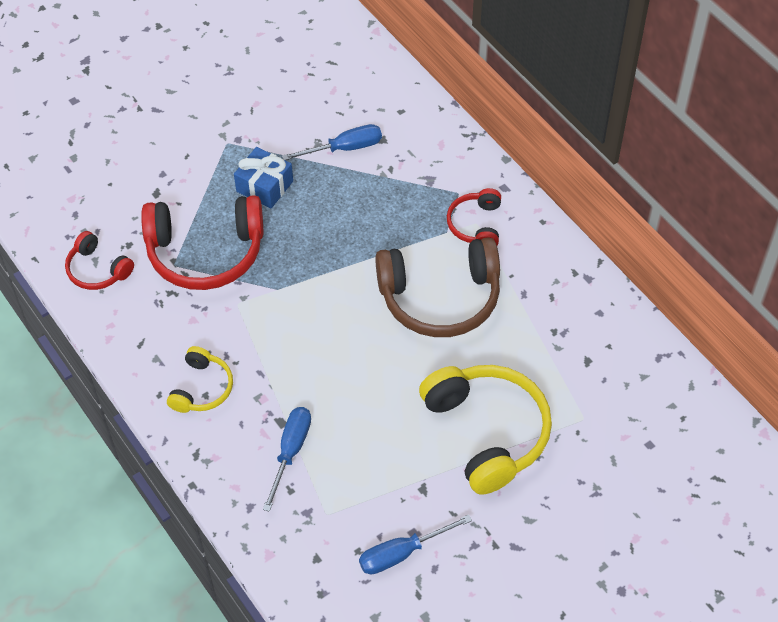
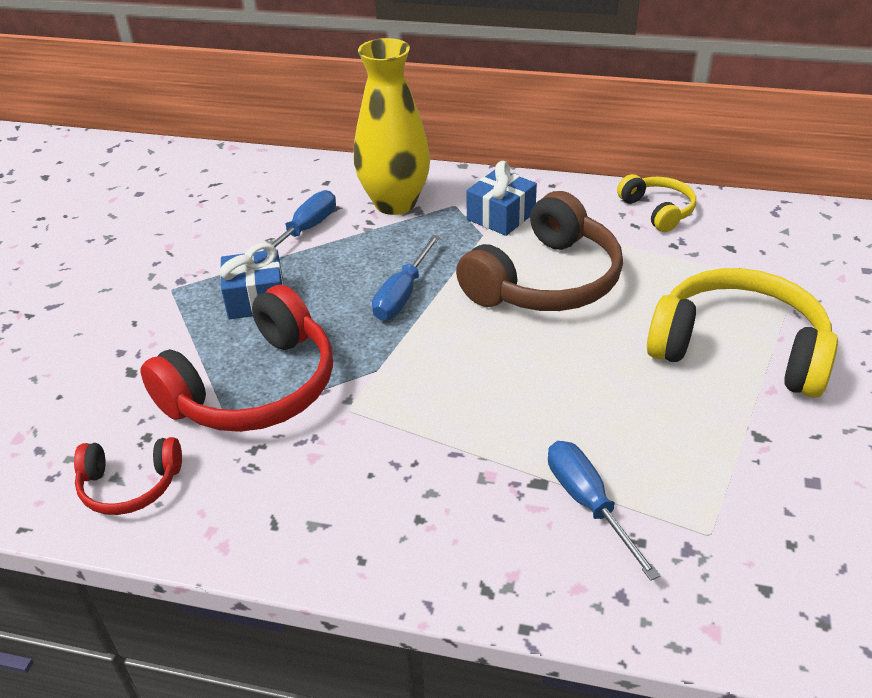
camera: 40 degrees left, 15 degrees down
(202, 388) = (407, 515): yellow headphones -> yellow headphones (657, 210)
(402, 553) = (832, 509): blue screwdriver -> blue screwdriver (403, 294)
(423, 163) = (395, 203): none -> yellow vase
(476, 225) = (501, 216): red headphones -> blue gift

